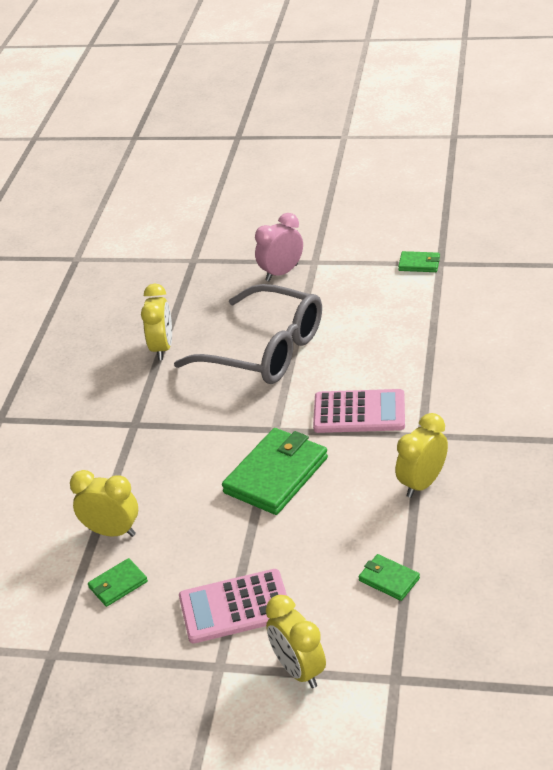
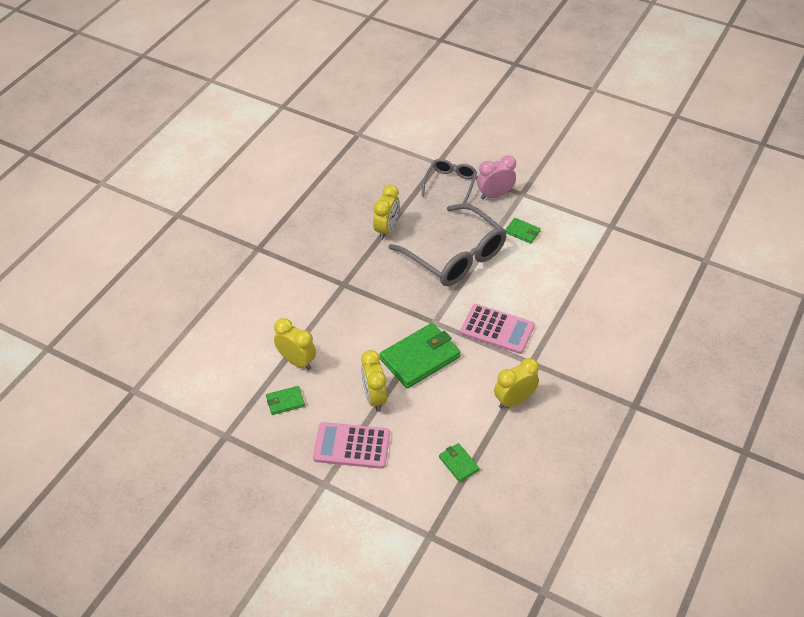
camera: 15 degrees right, 10 degrees up
(220, 277) = (450, 184): none -> grey glasses
(298, 670) = (372, 506): yellow clock -> yellow clock (374, 397)
(419, 264) = (596, 221): green wallet -> green wallet (522, 232)

